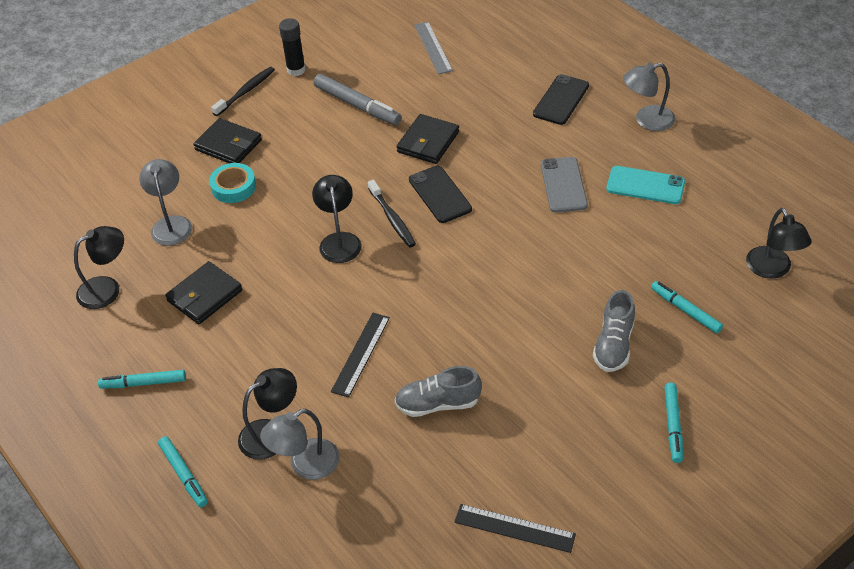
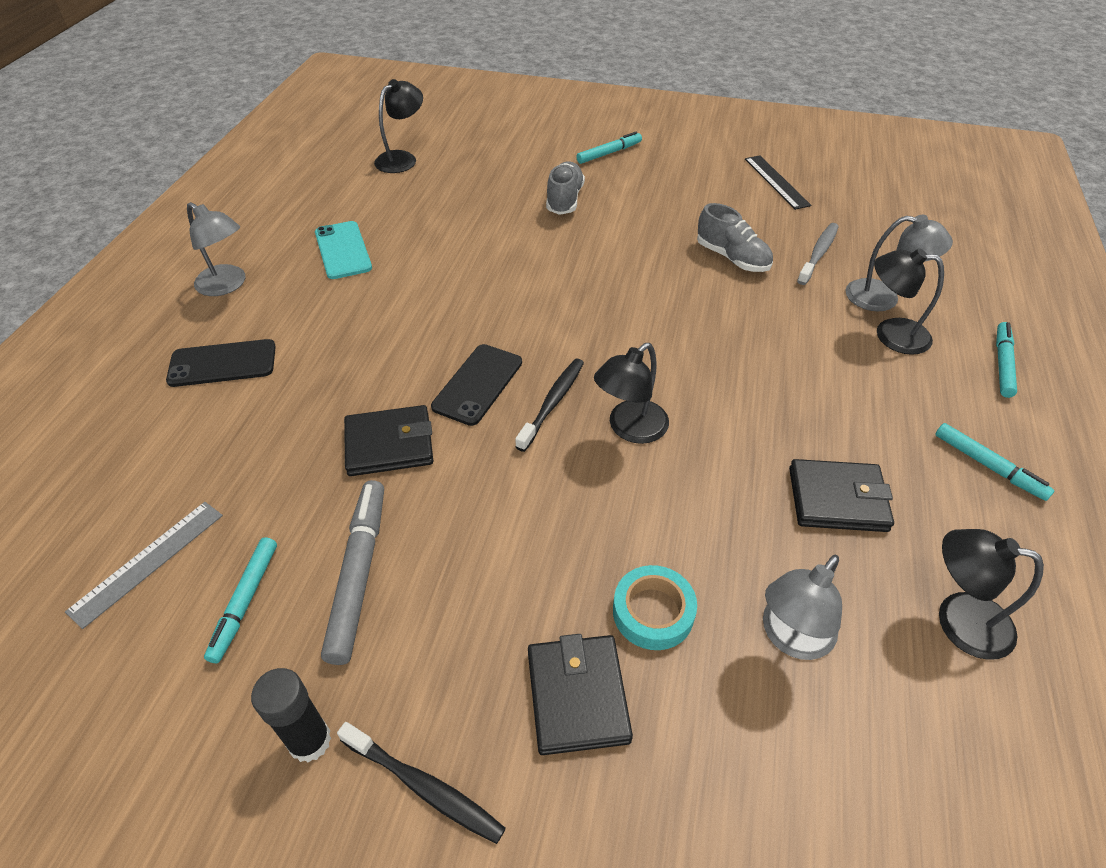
camera: 130 degrees left, 0 degrees up
(245, 91) = (424, 787): black toothbrush -> black toothbrush turned 150 degrees counterclockwise
(360, 354) = (745, 327): black ruler -> none
(390, 468) = (818, 254): none -> grey toothbrush
(563, 185) = (384, 300): grey phone -> none
(614, 345) = (564, 200): grey shoe -> grey shoe turned 60 degrees counterclockwise
(685, 310) = (490, 181): turquoise marker -> turquoise marker (245, 602)

